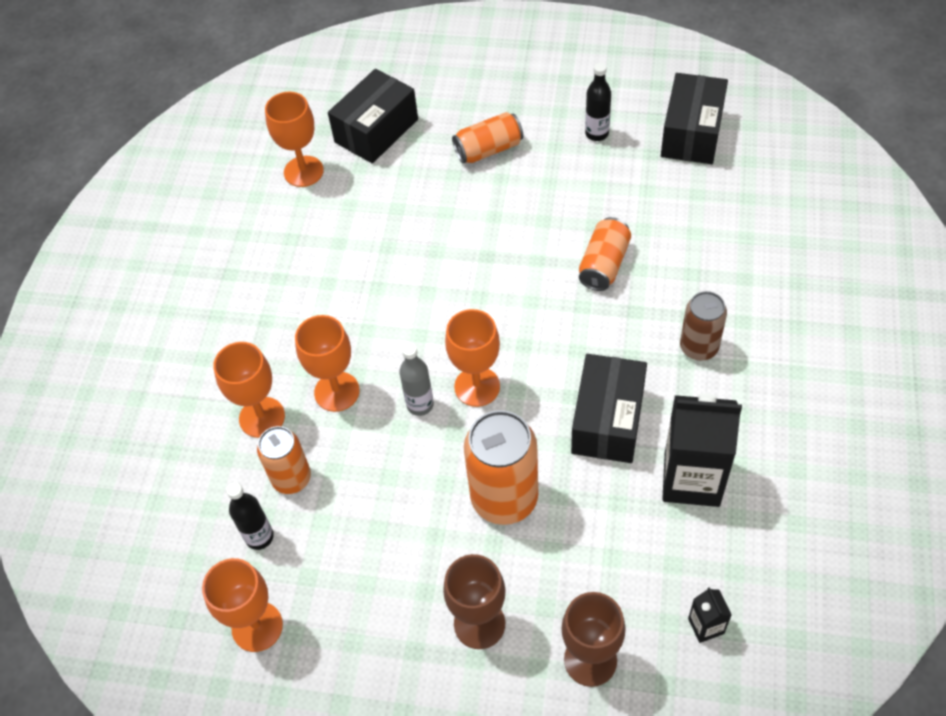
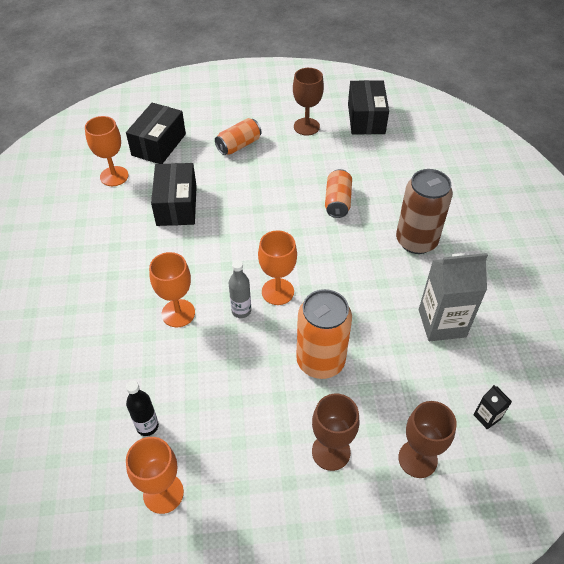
camera: 20 degrees left, 5 degrees down
(262, 417) = (126, 341): orange goblet -> none
(291, 478) = (161, 379): orange can -> none
(597, 133) = (306, 126): black bottle -> brown goblet
(608, 420) = (374, 297): black box -> black box (177, 205)
(691, 479) = (442, 323): black carton -> grey carton
(699, 347) = (416, 241): brown can -> brown can, size x1.62

